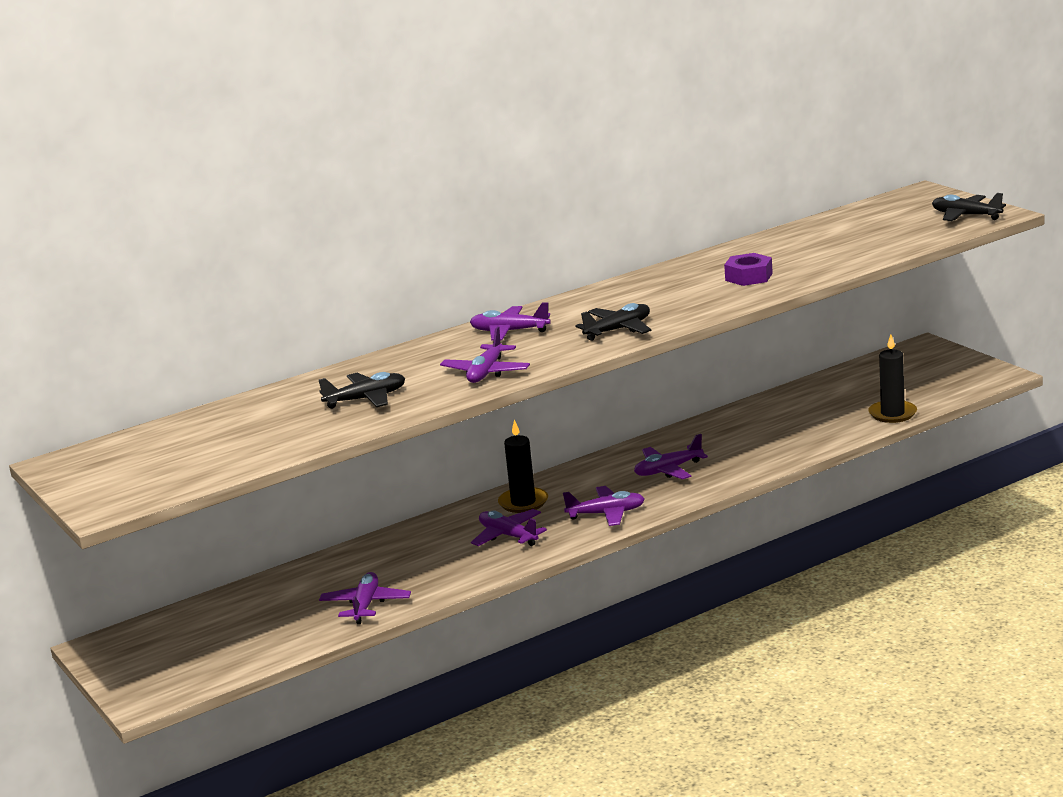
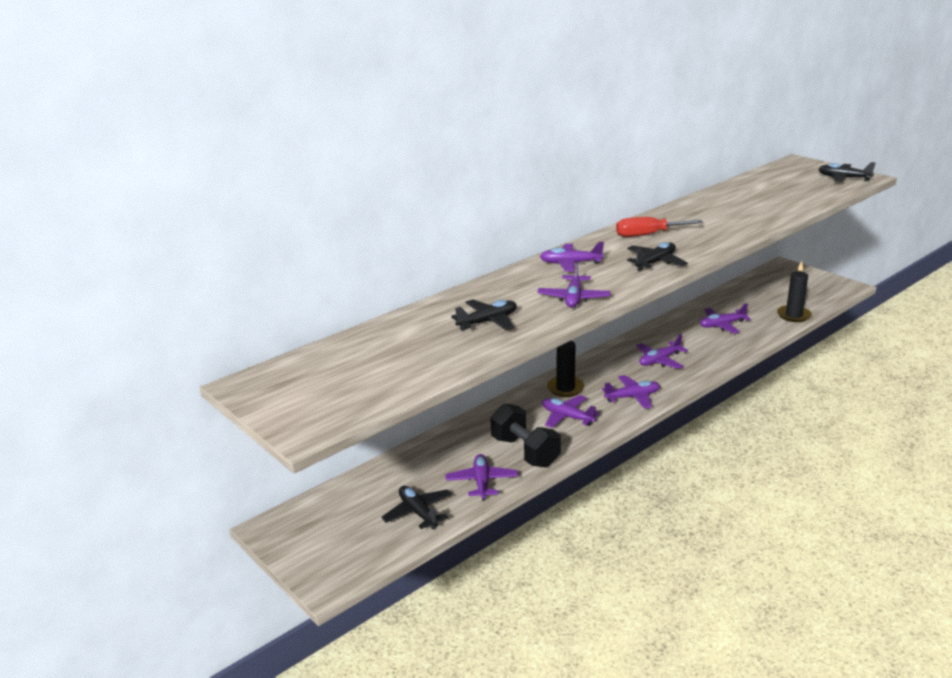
camera: 10 degrees left, 5 degrees up
(275, 635) = (418, 513): none -> black plane
(435, 574) = (525, 452): none -> black dumbbell
(634, 295) = (648, 235): none -> red screwdriver
(748, 277) = (724, 221): purple nut -> none
(782, 426) = (722, 325): none -> purple plane

